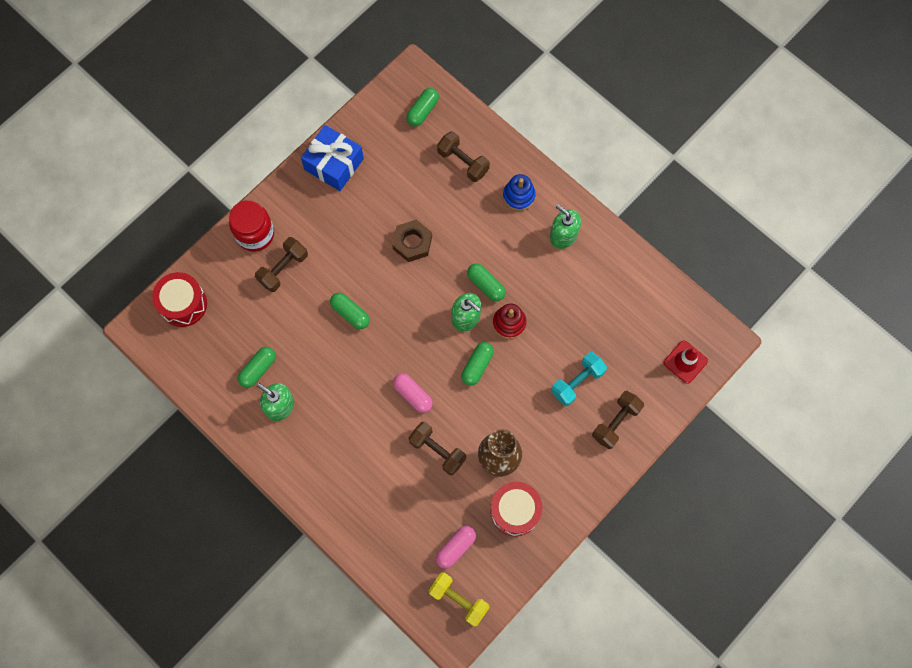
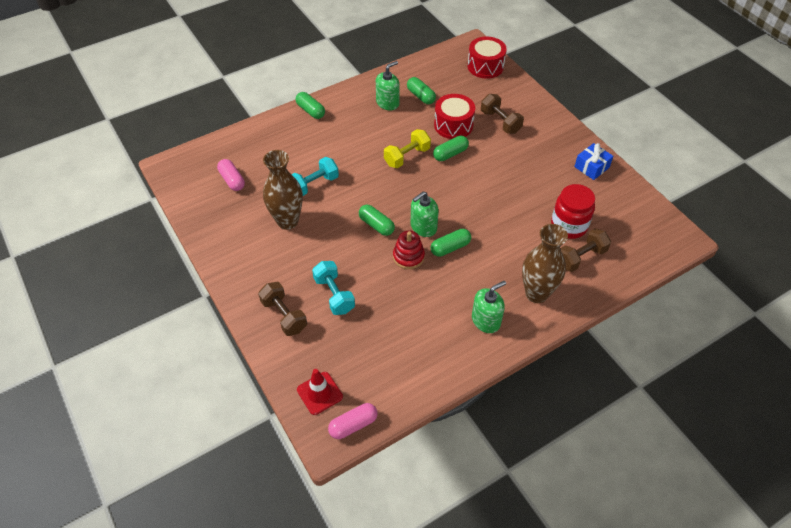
camera: 105 degrees right, 20 degrees down
(255, 234) = (534, 111): red jar -> red jar (569, 226)
(334, 164) = (591, 167): blue gift -> blue gift, size x0.65
(412, 243) = (505, 204): brown nut -> none
(413, 395) = (367, 179): pink capsule -> pink capsule (353, 425)
(423, 111) = (640, 238): green capsule -> green capsule (310, 111)
(437, 450) = (314, 185): brown dumbbell -> turquoise dumbbell
(459, 600) = (192, 174): yellow dumbbell -> yellow dumbbell (407, 156)
(515, 511) = (241, 223): red drum -> red drum (453, 125)
(519, 196) = (536, 293): blue stacking toy -> brown vase

